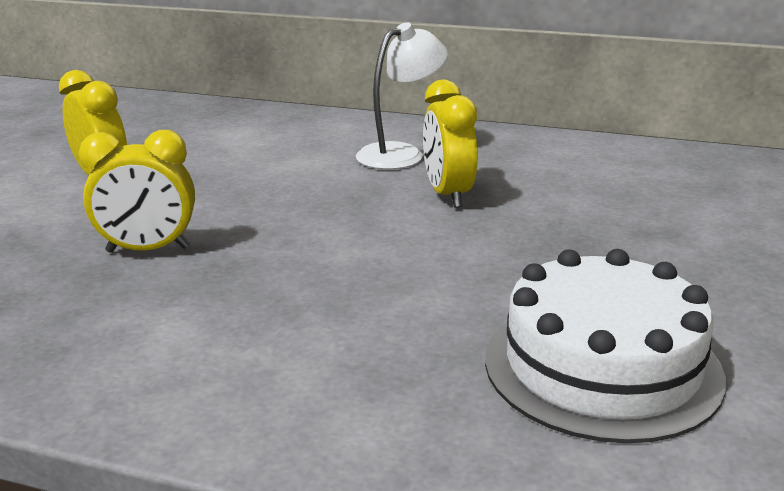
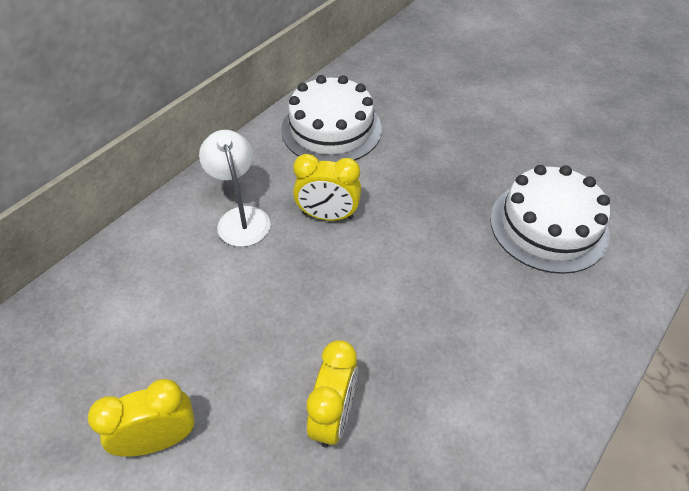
camera: 70 degrees left, 25 degrees up
(609, 169) = (331, 129): none -> white cake

